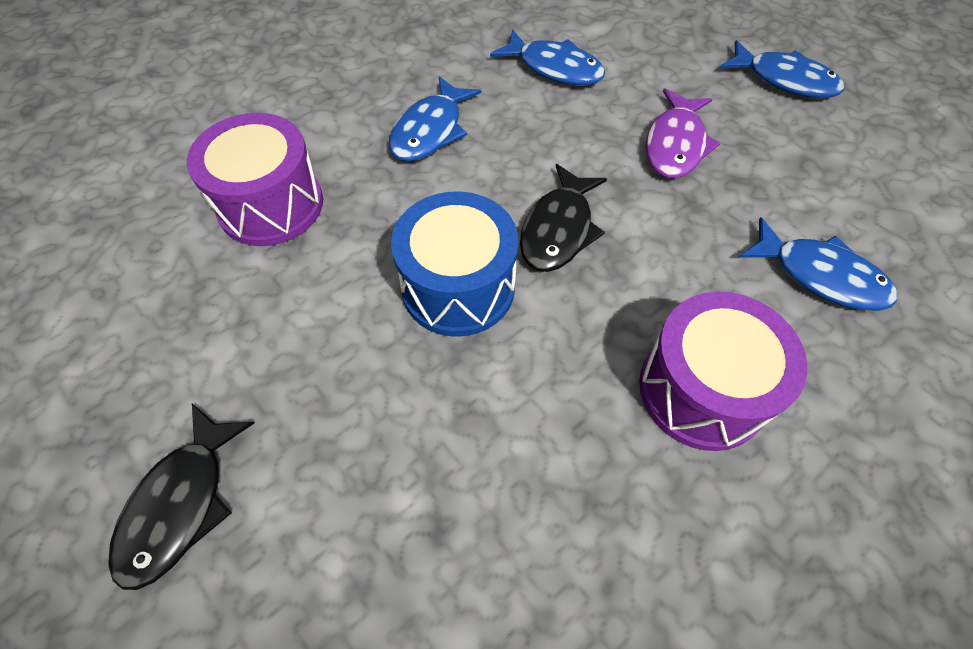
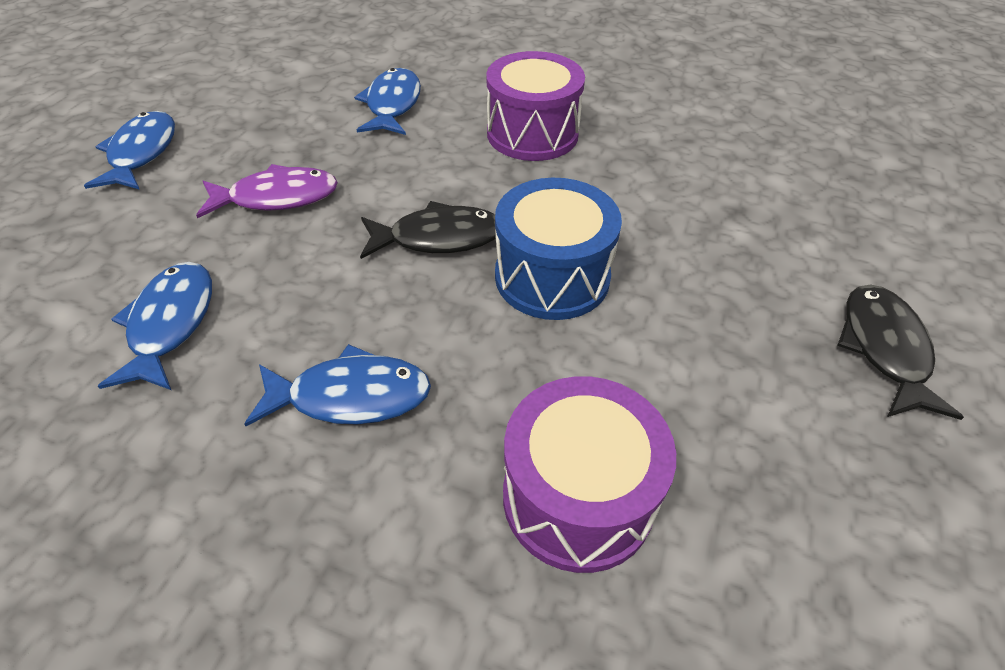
camera: 120 degrees left, 10 degrees down
(181, 504) = (884, 349): black fish -> black fish turned 75 degrees counterclockwise

